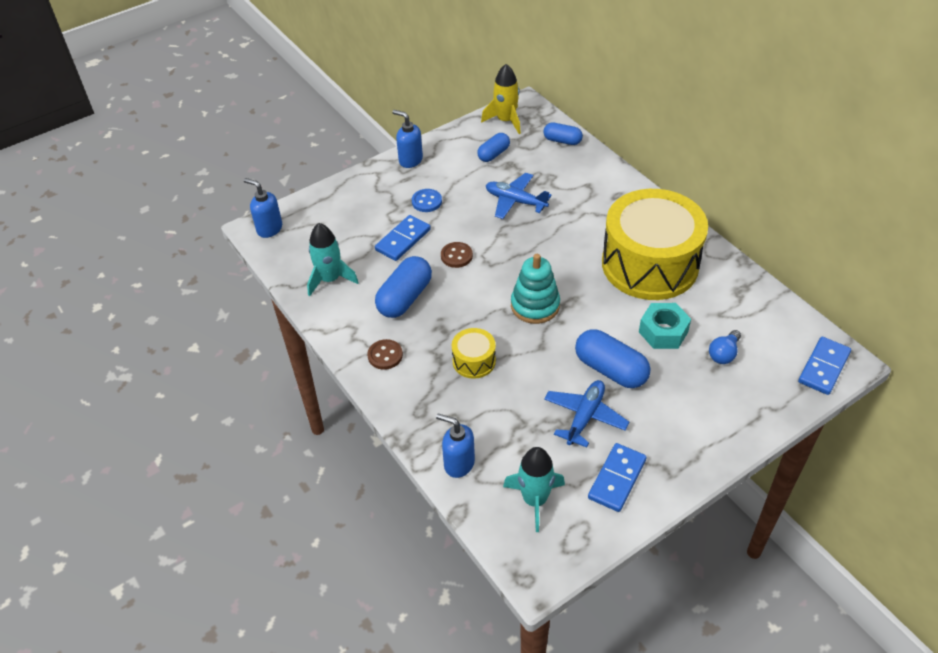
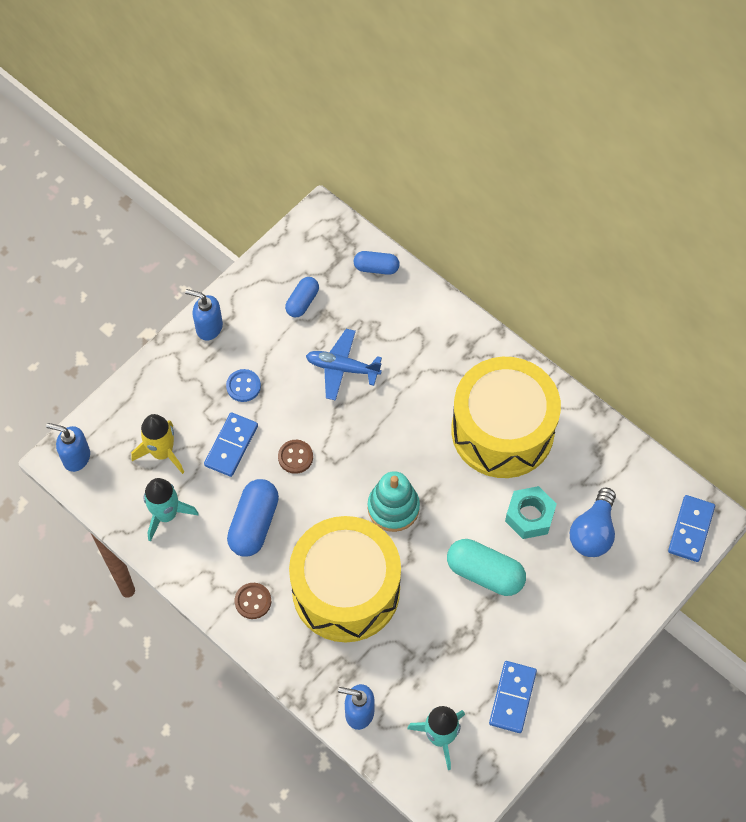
camera: 15 degrees left, 15 degrees up
(474, 361) = (346, 590): yellow drum -> yellow drum, size x2.41
(505, 120) = (305, 247): yellow rocket -> yellow rocket (162, 452)
(585, 417) = (469, 634): blue plane -> none
(610, 369) = (485, 573): blue capsule -> turquoise capsule
(723, 354) = (593, 532): blue light bulb -> blue light bulb, size x1.59

